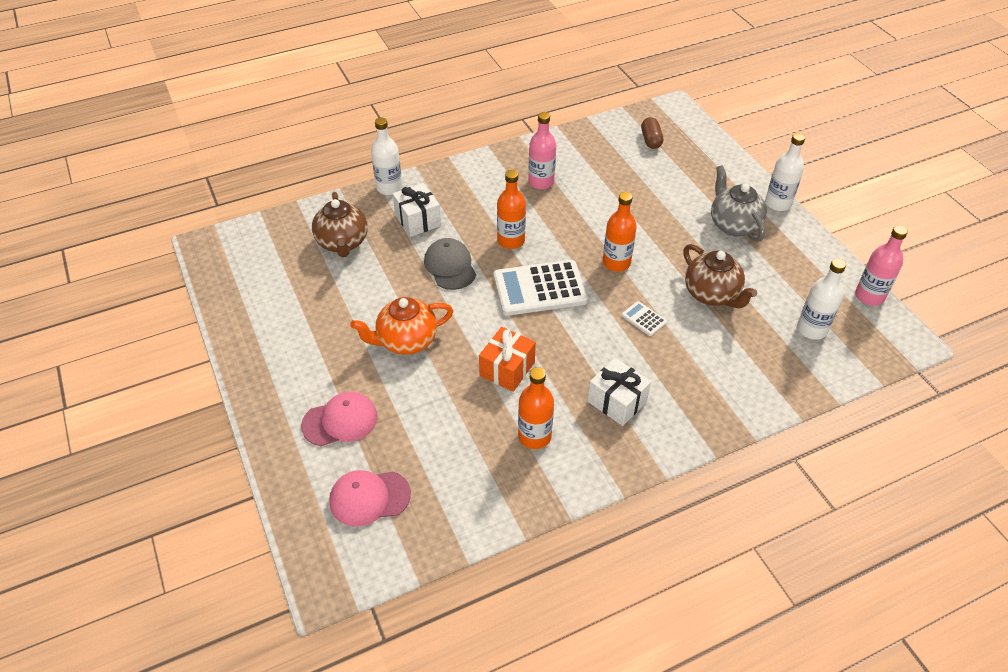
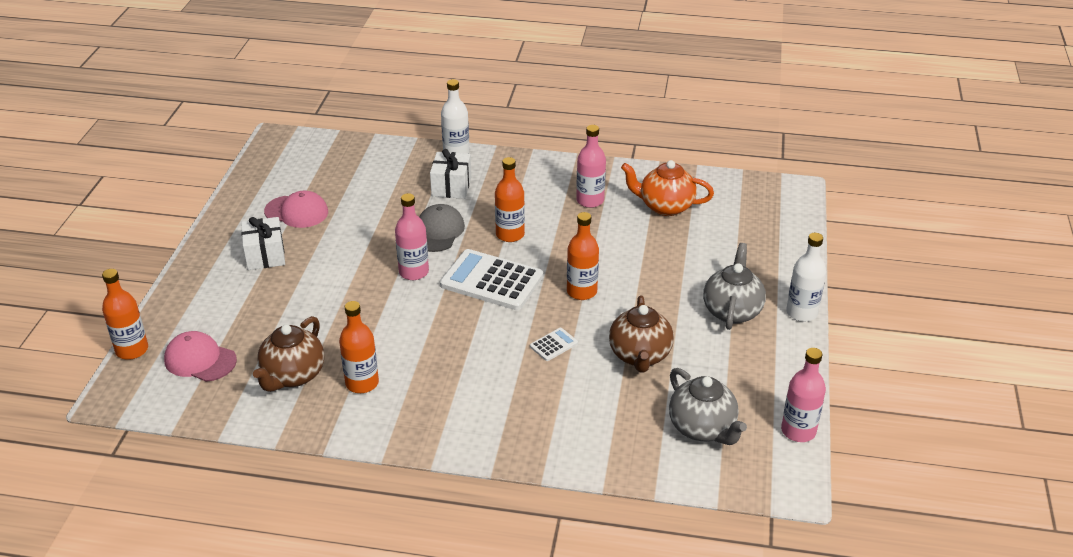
camera: 35 degrees right, 10 degrees down
(292, 526) = (132, 350): none -> orange bottle
(340, 421) = (236, 300): pink cap -> pink cap (296, 212)
(342, 243) = (374, 178): brown teapot -> brown teapot (293, 375)
(406, 341) = (343, 269): orange teapot -> orange teapot (665, 206)
(469, 313) = (414, 272): none -> pink bottle
(507, 369) = (396, 326): orange gift -> none
(617, 401) = (456, 393): white gift -> white gift (265, 255)
(643, 319) = (553, 345): white calculator -> white calculator turned 60 degrees clockwise
(651, 140) = (736, 208): brown capsule -> none
(811, 329) = (702, 428): white bottle -> grey teapot

